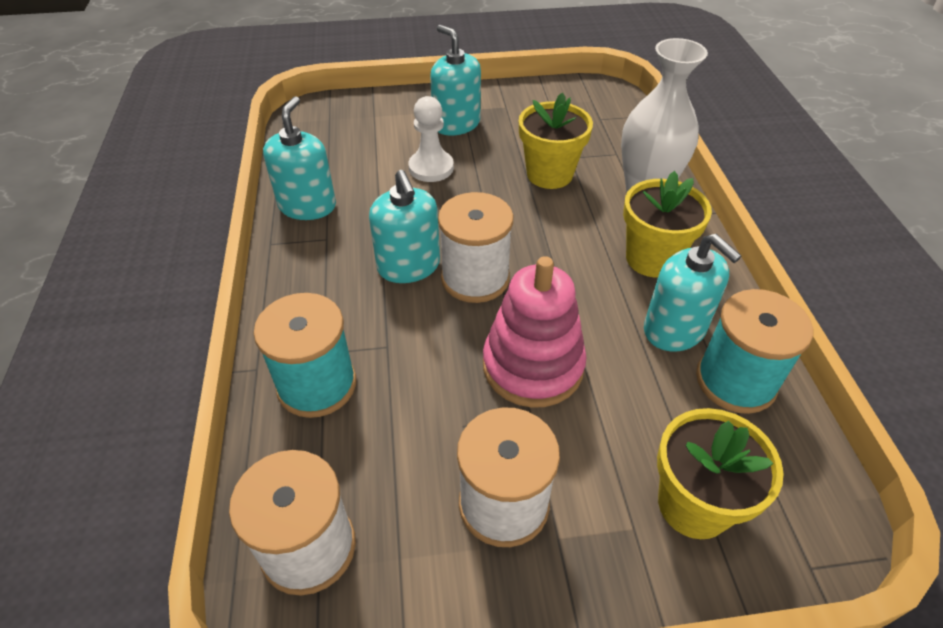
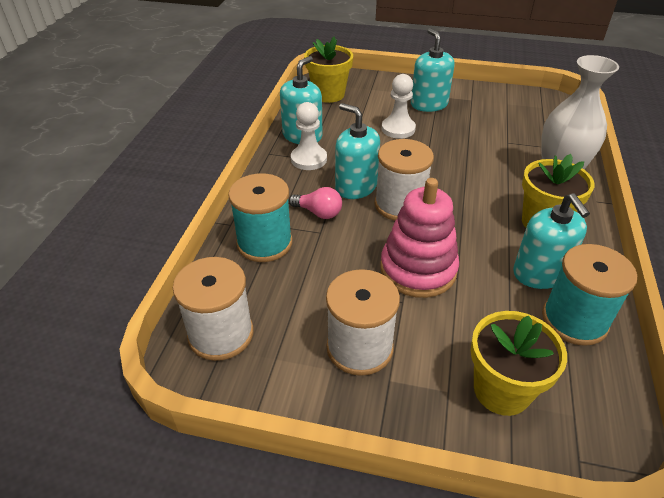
camera: 20 degrees right, 5 degrees down
(330, 240) = (309, 159): none -> white pawn
(374, 317) = (318, 213): none -> pink light bulb
(408, 266) = (356, 187): turquoise soap dispenser -> turquoise soap dispenser turned 135 degrees clockwise
(549, 174) = (486, 150): yellow flower pot -> yellow flower pot (328, 94)

